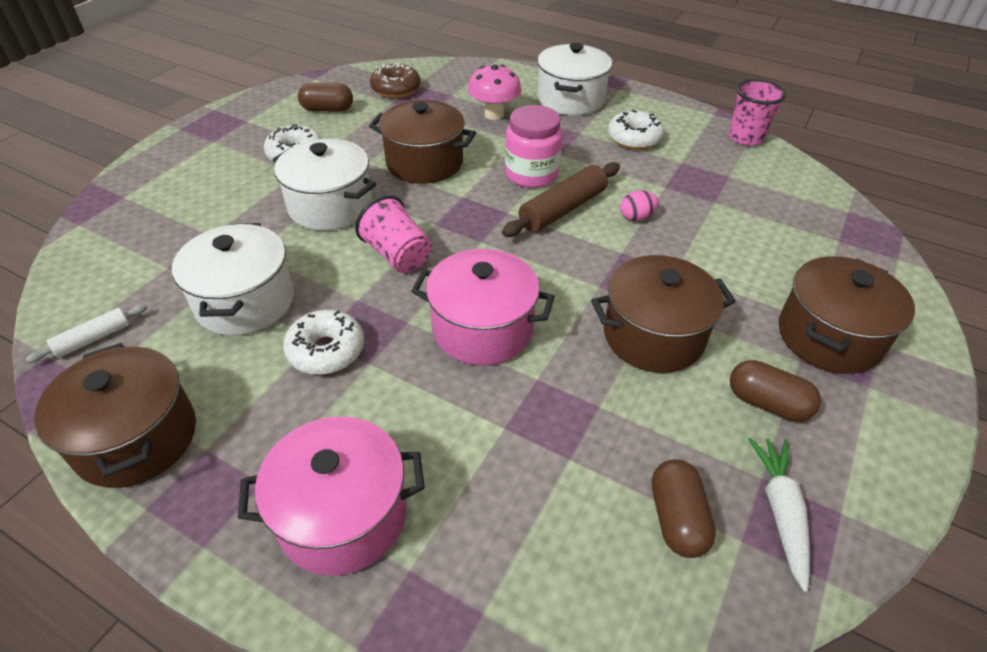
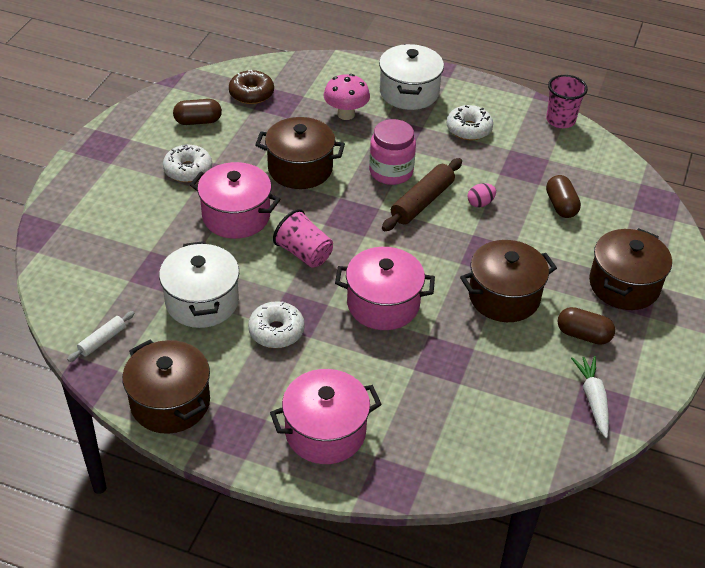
camera: 10 degrees left, 0 degrees up
(330, 206) = (236, 216): white pot -> pink pot
(676, 518) = (531, 410): brown capsule -> brown capsule (561, 205)

